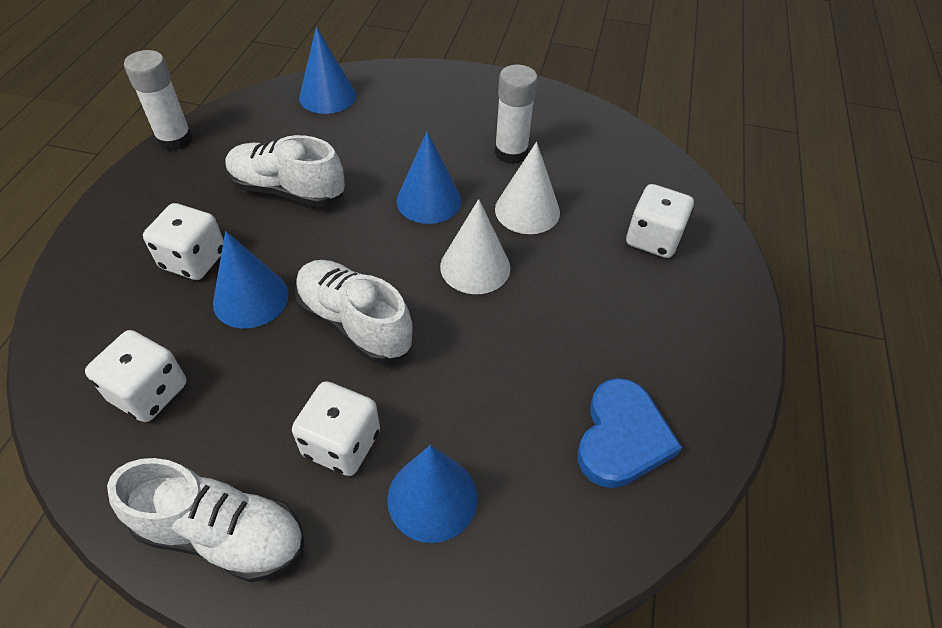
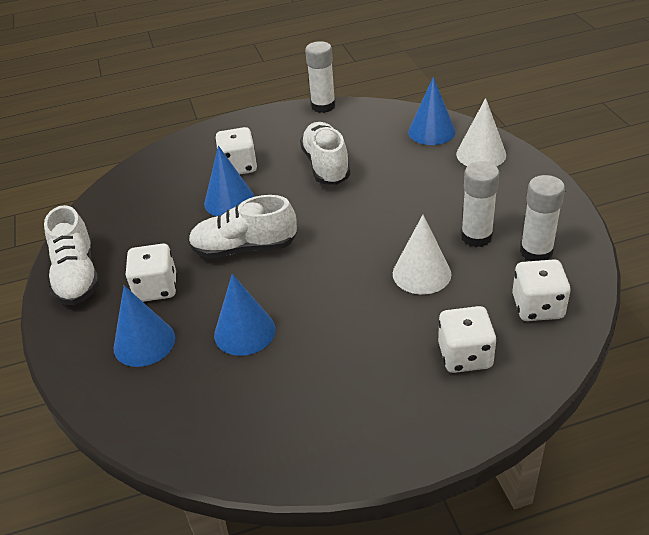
camera: 65 degrees right, 10 degrees down
(149, 392) = (142, 205): white dice -> white dice (537, 307)
(354, 323) = (244, 248): white shoe -> white shoe turned 105 degrees counterclockwise
(429, 200) = (380, 224): blue cone -> blue cone (244, 332)
(475, 267) = (339, 274): white cone -> white cone (481, 154)
(563, 132) = (536, 252): none -> white glue stick
(622, 437) = (248, 414): blue heart -> none

